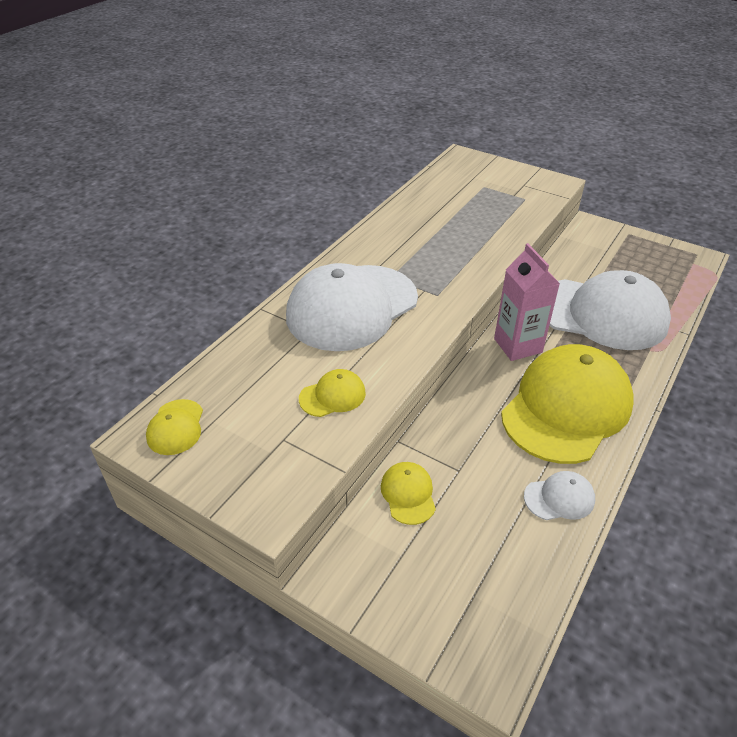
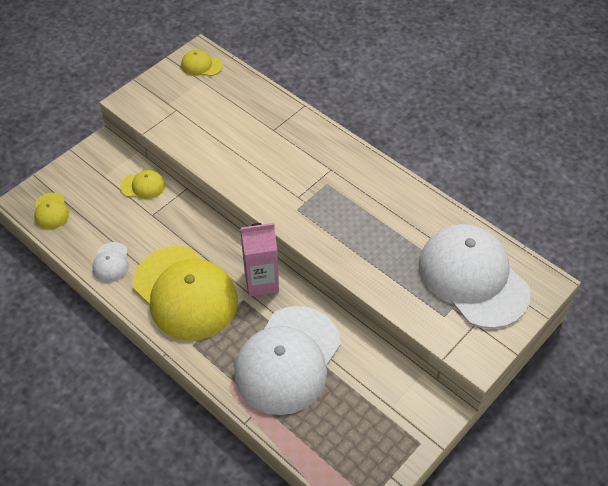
camera: 100 degrees right, 10 degrees up
(332, 396) = (204, 135): yellow cap -> yellow cap (51, 211)
(352, 307) = (293, 155): white cap -> white cap (473, 278)

